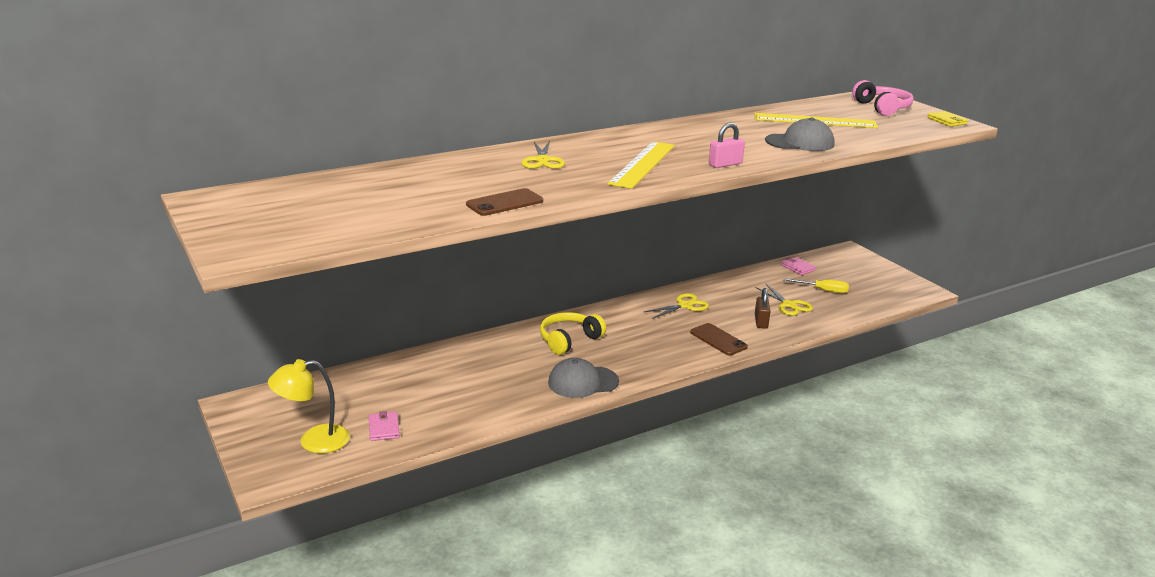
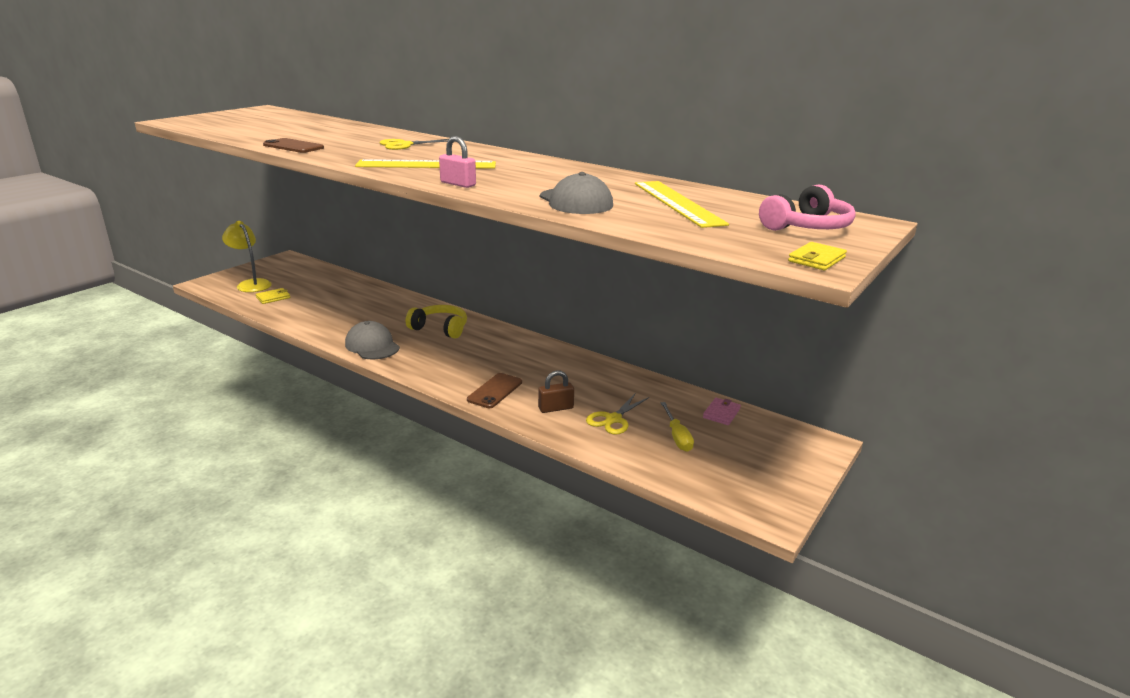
camera: 65 degrees right, 0 degrees up
(384, 428) = (273, 298): pink wallet -> yellow wallet
(684, 305) = (553, 364): yellow scissors -> none

